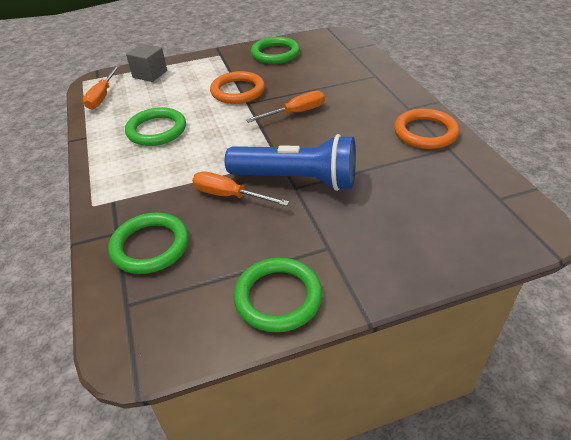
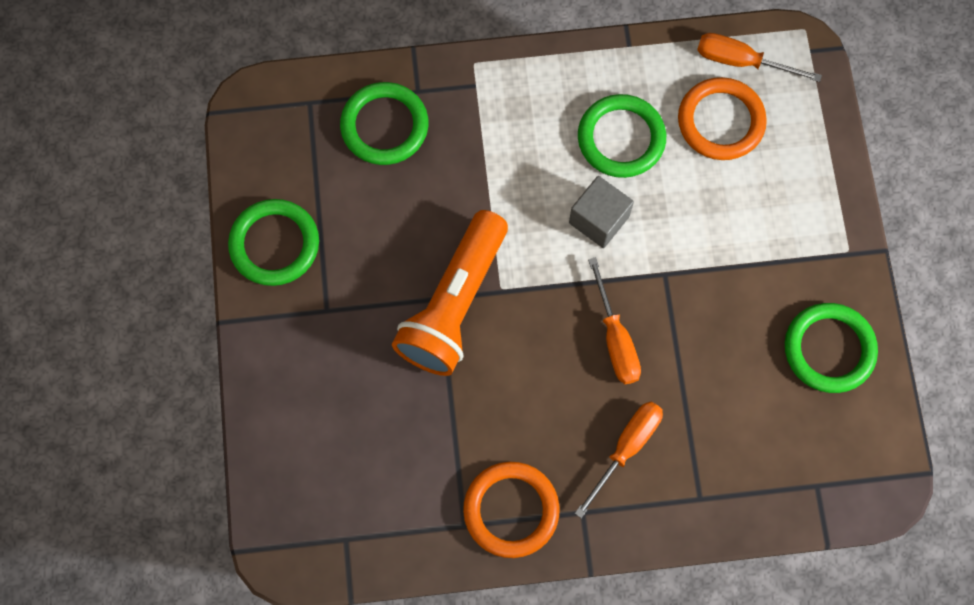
camera: 100 degrees right, 30 degrees up
(150, 74) = (801, 132): grey cube -> grey cube (599, 219)
(229, 196) = (446, 218): orange screwdriver -> orange screwdriver (626, 448)
(238, 91) = (706, 264): orange ring -> orange ring (720, 121)
(296, 180) = (454, 304): blue flashlight -> orange flashlight

